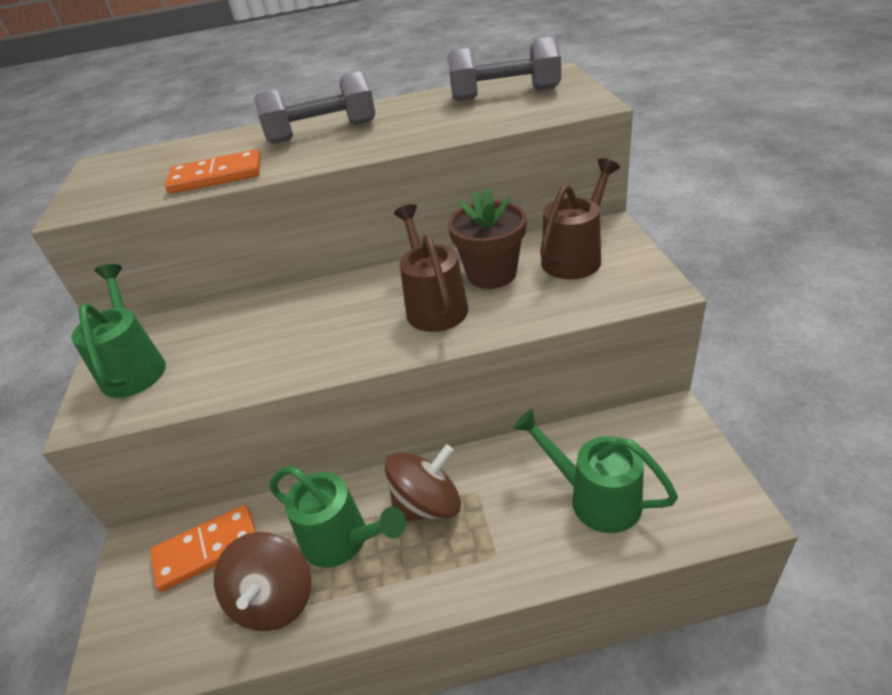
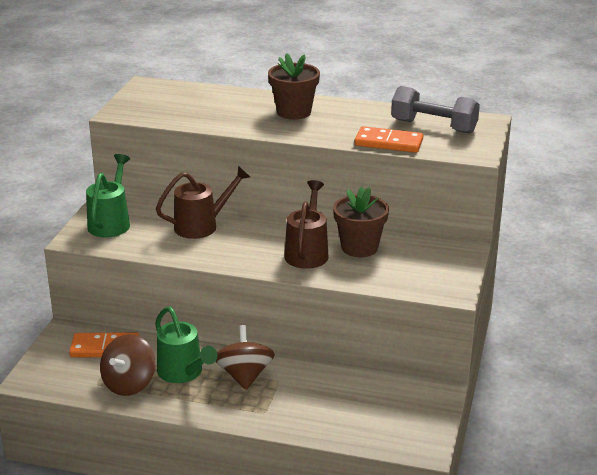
camera: 20 degrees right, 10 degrees down
(216, 176) = (209, 121): orange domino -> orange domino (388, 143)
(322, 132) = (294, 112): grey dumbbell -> brown flower pot
(427, 505) = (244, 376): brown spinning top -> brown spinning top turned 90 degrees counterclockwise
(576, 256) = (423, 257): brown watering can -> brown watering can (202, 226)
(594, 498) = (346, 410): green watering can -> none

